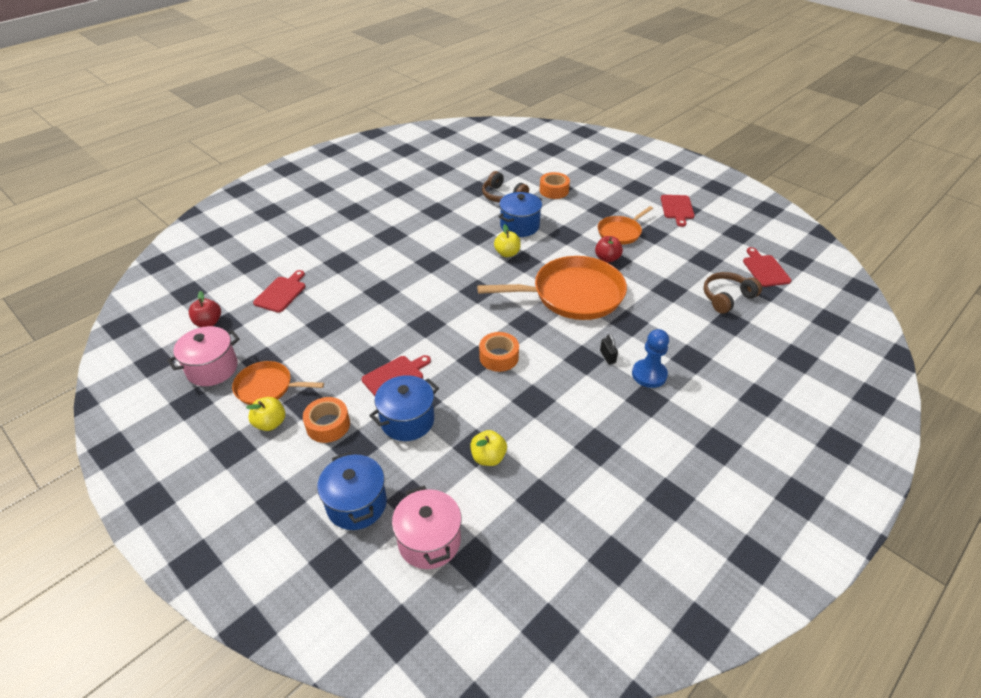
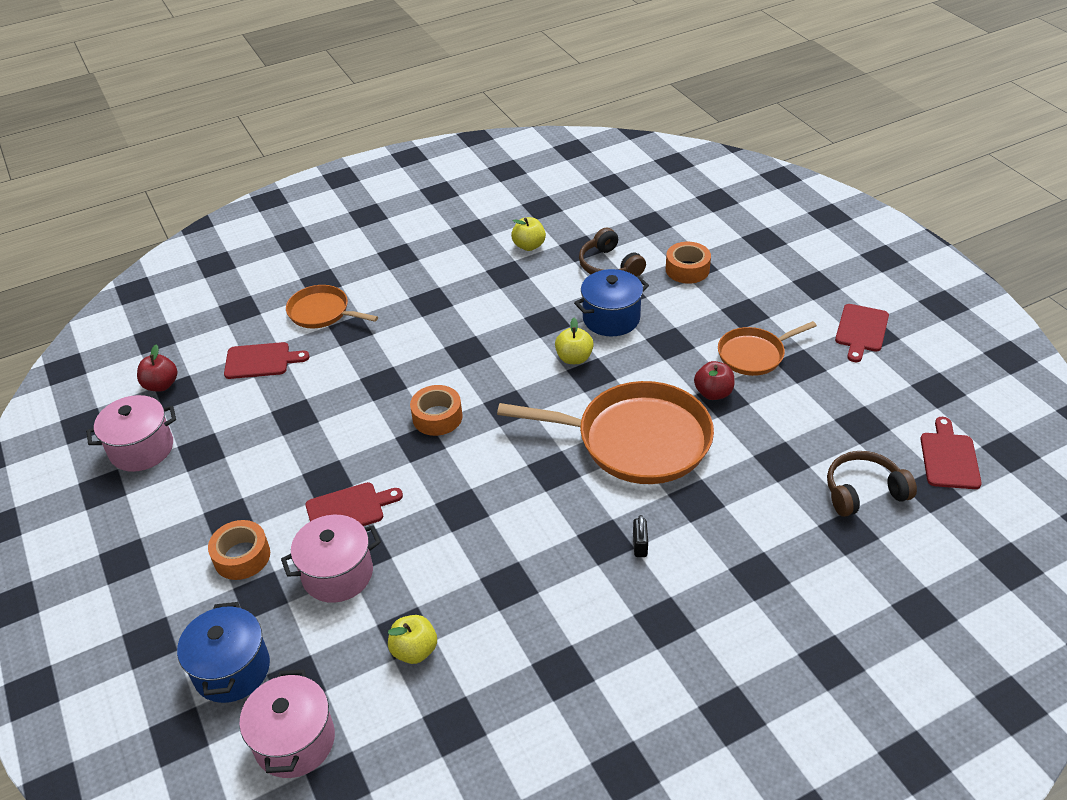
camera: 20 degrees right, 0 degrees up
(267, 387) = (193, 488): orange pan -> orange pan (322, 312)
(270, 423) = (178, 537): yellow apple -> yellow apple (529, 246)
(281, 293) = (261, 361): red cutting board -> red cutting board turned 45 degrees clockwise
(407, 420) = (337, 574): blue pot -> pink pot
(499, 357) = (492, 512): orange tape -> orange tape (437, 417)
(649, 374) = (685, 585): blue pawn -> none

